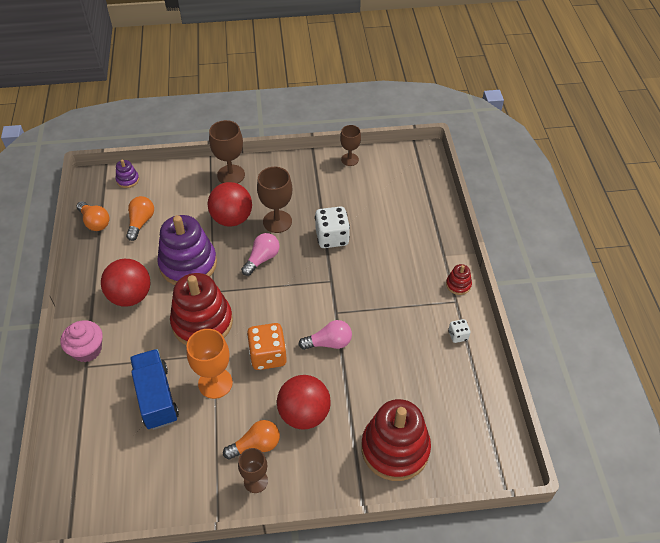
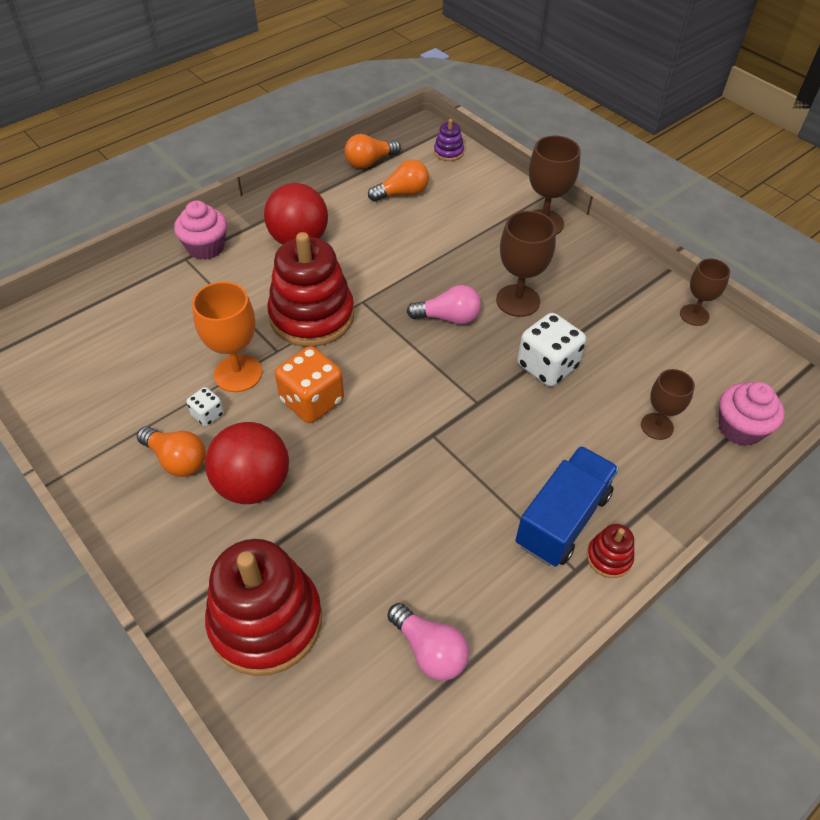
camera: 55 degrees right, 0 degrees up
(95, 222) = (370, 162): orange light bulb -> orange light bulb turned 45 degrees clockwise
(156, 397) = (184, 334): blue truck -> blue truck (562, 519)
(188, 264) = (381, 260): purple stacking toy -> none
(232, 219) = (481, 259): red ball -> none
(256, 481) = (127, 487): brown goblet -> brown goblet (657, 426)
(329, 343) = (379, 452): pink light bulb -> pink light bulb (429, 650)
(427, 191) = (740, 428): none -> pink cupcake
(458, 335) = (516, 605): white dice -> white dice (208, 415)

